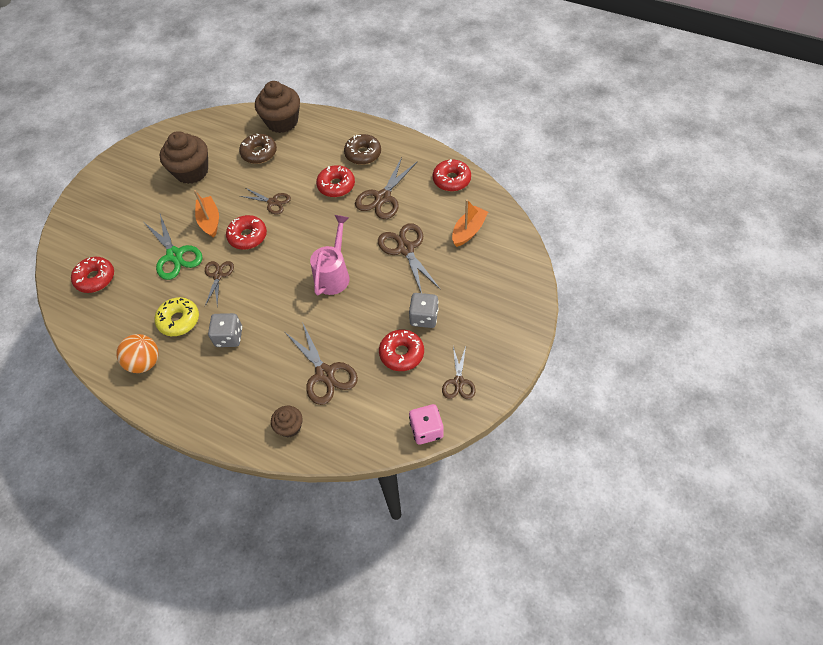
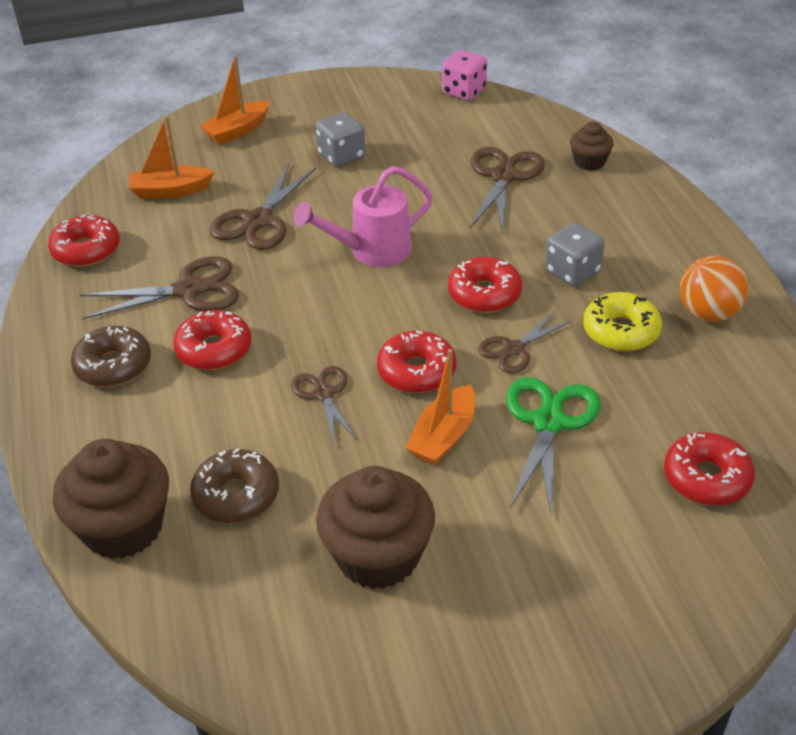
camera: 135 degrees left, 15 degrees down
(401, 353) = (406, 145): red donut -> red donut (484, 294)
(458, 382) = (388, 100): brown scissors -> none
(499, 289) = (237, 131): none -> orange boat

